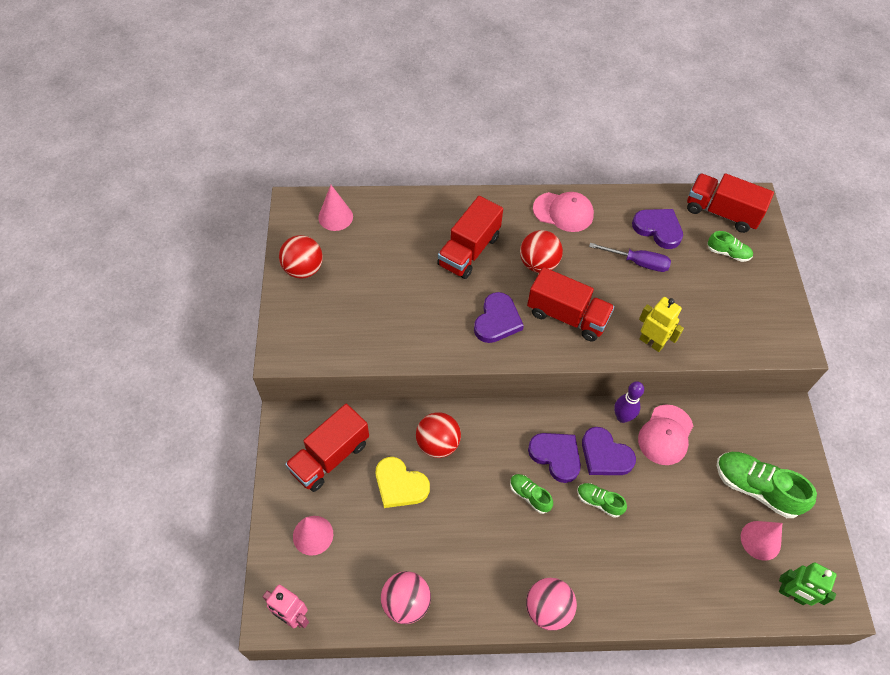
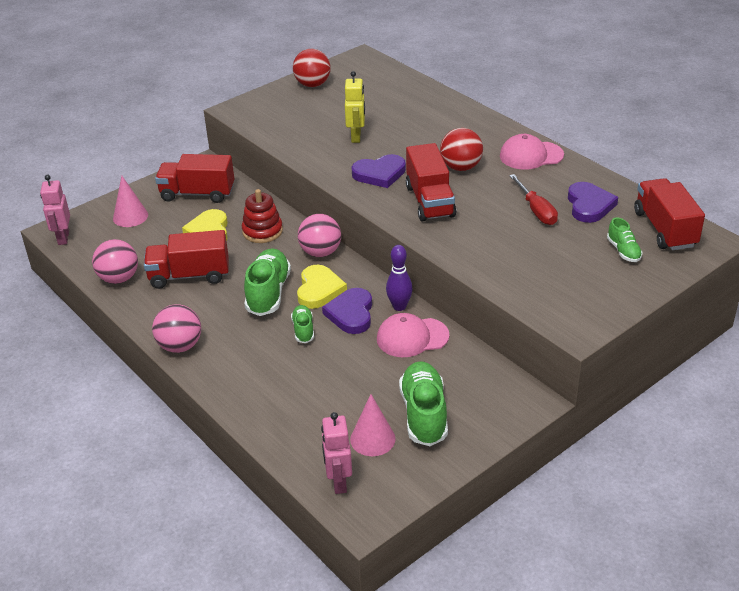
camera: 55 degrees right, 20 degrees down
(335, 217) = (374, 74): pink cone -> none
(438, 443) = (262, 231): red ball -> red stacking toy
(469, 251) = (426, 134): red truck -> red truck (189, 275)
(507, 422) = (320, 252): none -> pink ball
(529, 495) = (268, 293): green shoe -> green shoe, size x1.87
(556, 456) = (319, 290): purple heart -> yellow heart
(563, 212) = (531, 155): pink cap -> pink cap turned 105 degrees clockwise
(638, 262) = (536, 210): purple screwdriver -> red screwdriver
(651, 342) = (463, 251): yellow robot -> yellow robot (356, 137)
(792, 595) = (338, 482): green robot -> pink robot

